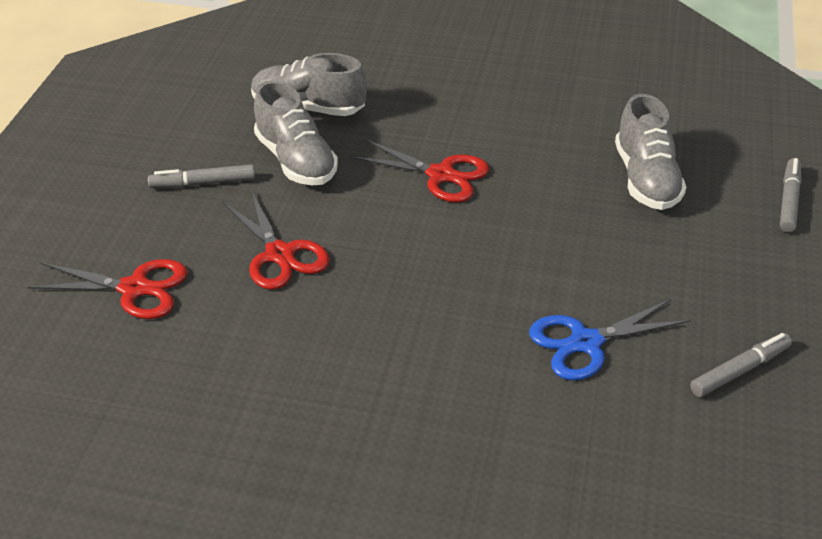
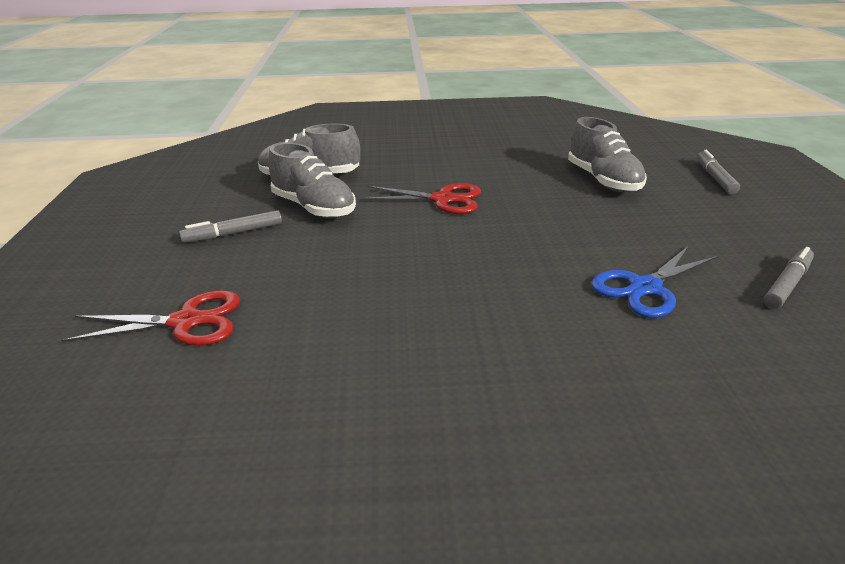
camera: 15 degrees left, 10 degrees down
(280, 254) = (327, 271): red scissors -> none

